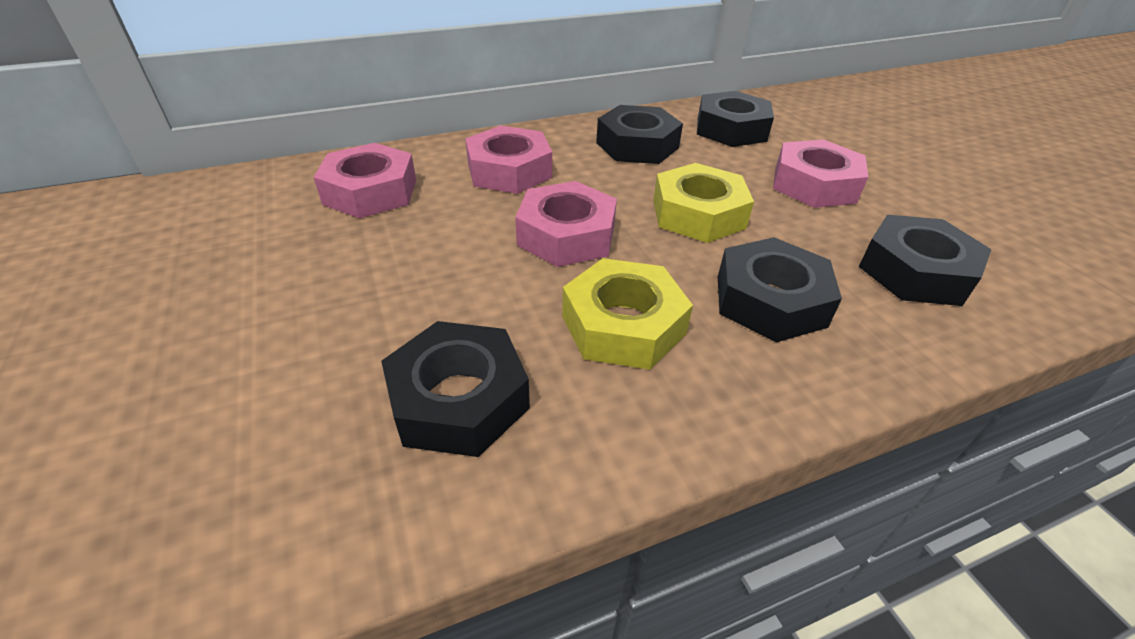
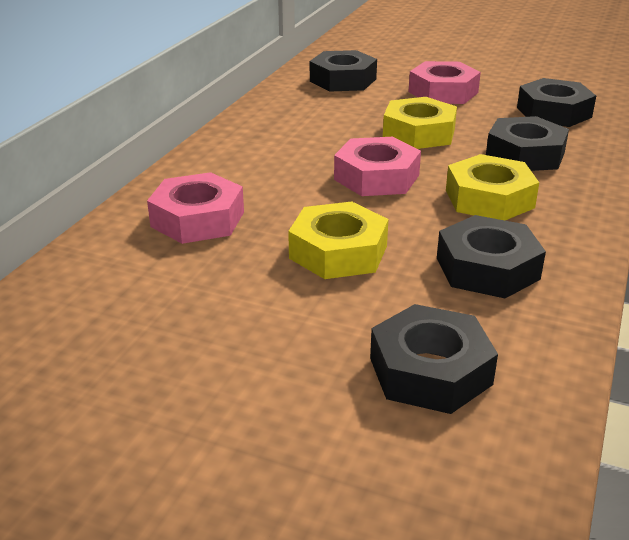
camera: 45 degrees left, 10 degrees down
(389, 285) = (338, 252): none -> yellow nut
(509, 171) = (263, 162): pink nut -> none
(637, 145) = (308, 112): black nut -> black nut (430, 371)

